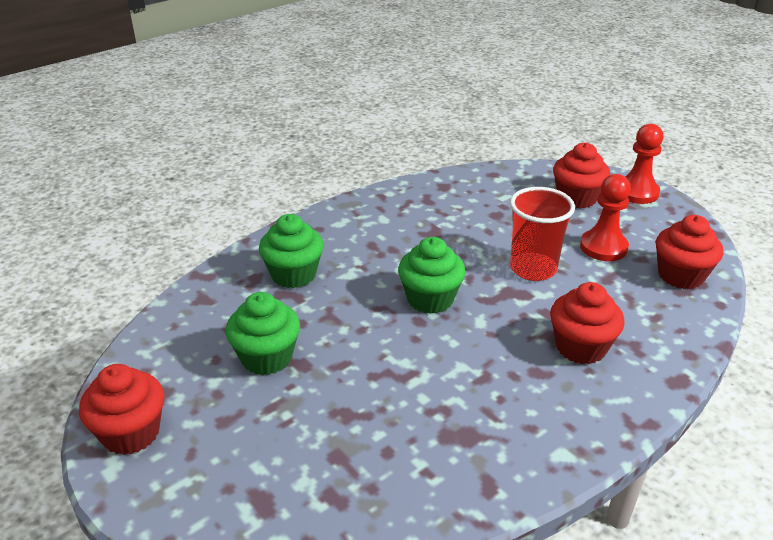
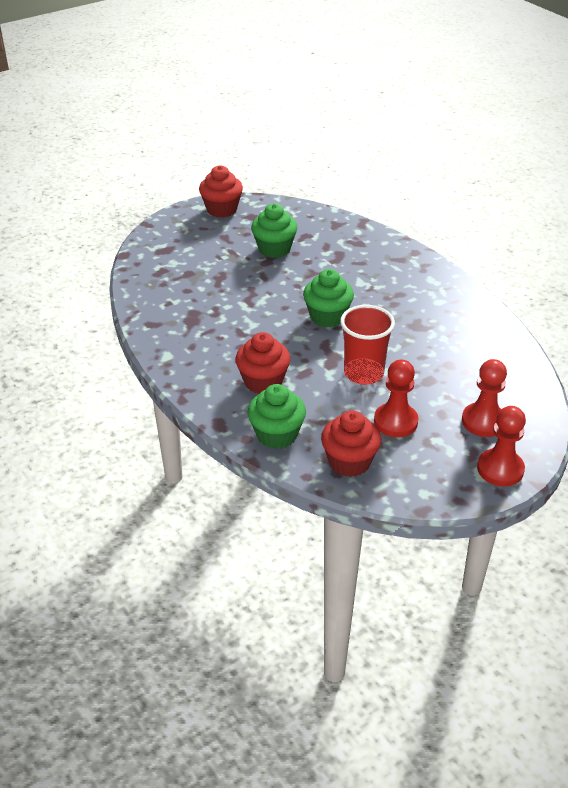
camera: 95 degrees right, 5 degrees up
(293, 275) = (361, 258): green cupcake -> green cupcake (276, 435)
(576, 198) = (483, 421): red cupcake -> red pawn

